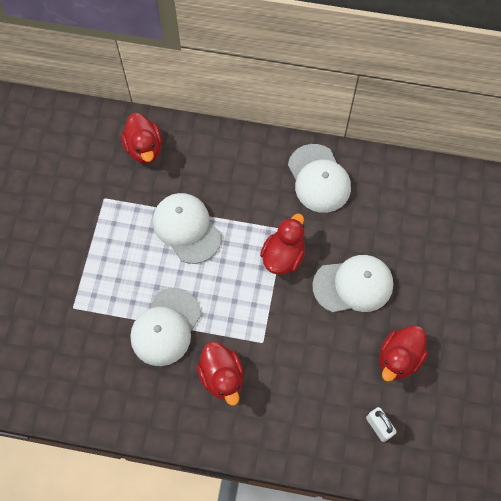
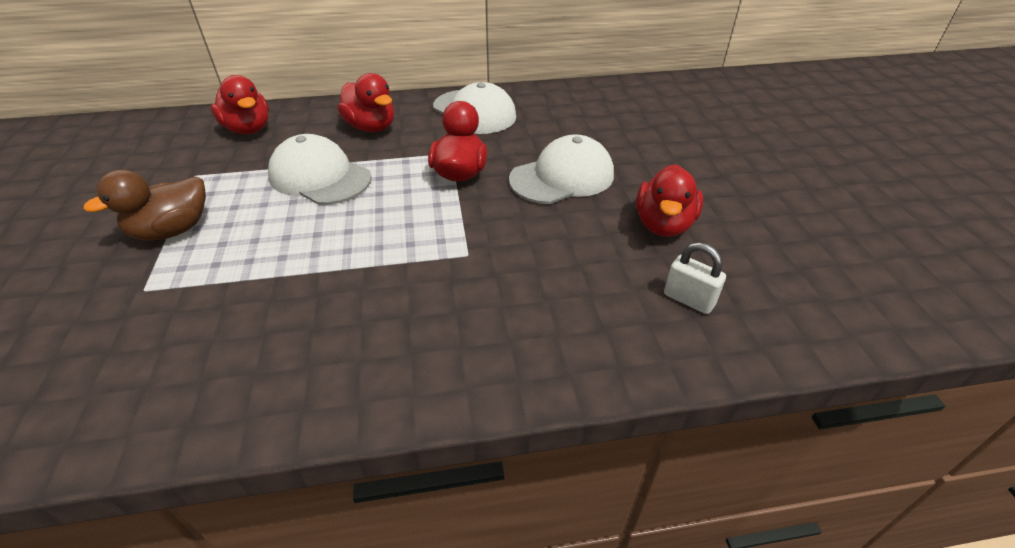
camera: 20 degrees left, 25 degrees down
(89, 257) = (172, 231): none -> brown duck
(166, 327) = (309, 274): white cap -> none
(222, 377) = (419, 307): red duck -> red duck (371, 127)

